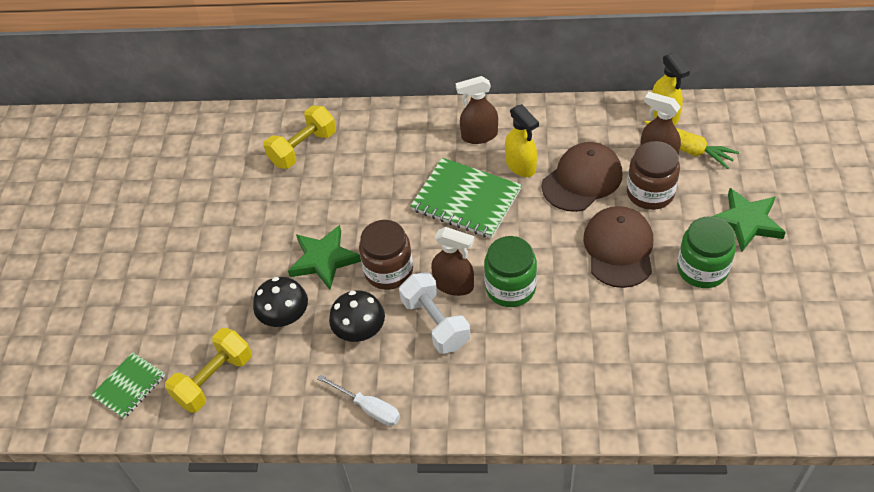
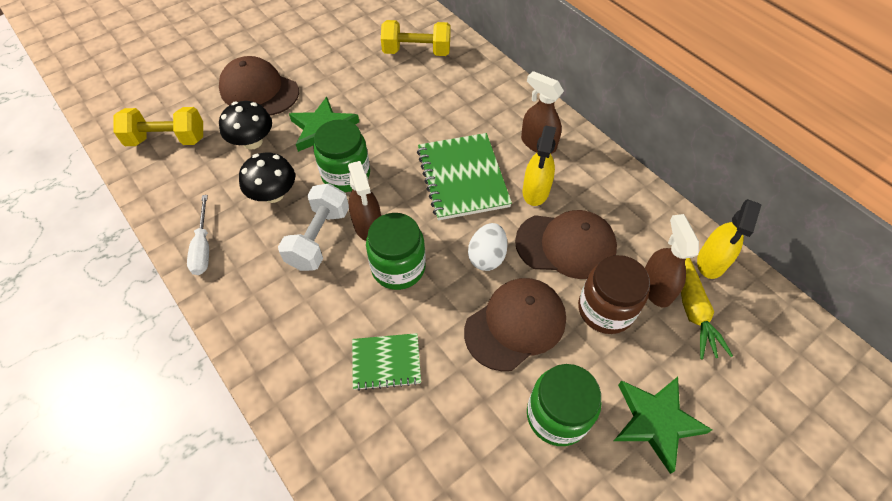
camera: 45 degrees right, 5 degrees up
(129, 386) = (131, 100): green notebook -> green notebook (386, 362)
(227, 281) = (259, 90): none -> brown cap
(388, 271) = (346, 174): brown jar -> green jar
(550, 230) = (487, 257): none -> white egg

